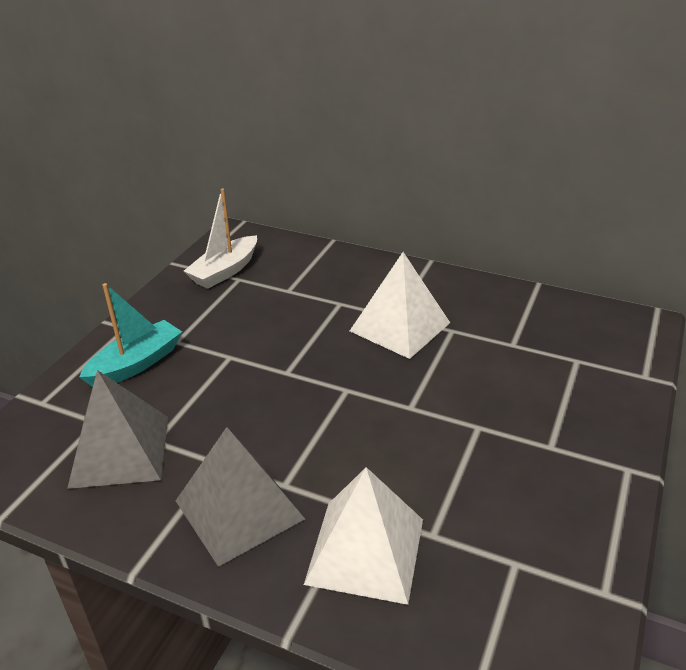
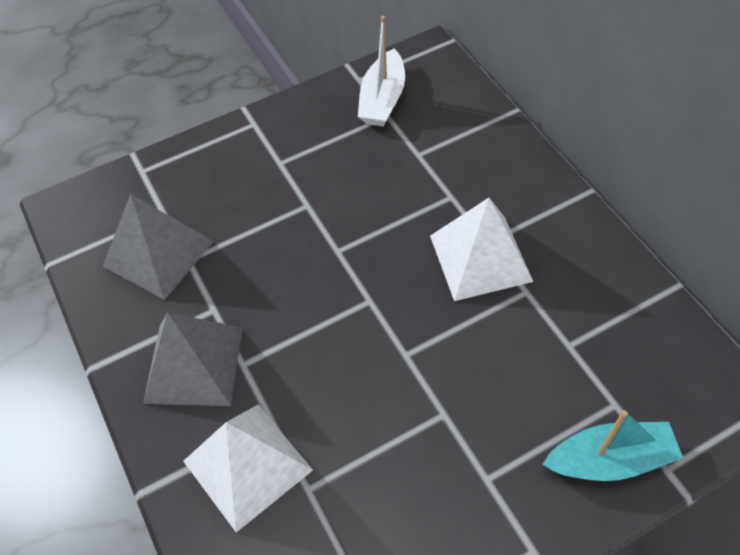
camera: 40 degrees right, 20 degrees up
(136, 364) = (232, 170): turquoise boat -> turquoise boat (610, 460)
(225, 271) = (382, 99): white boat -> white boat turned 60 degrees counterclockwise

